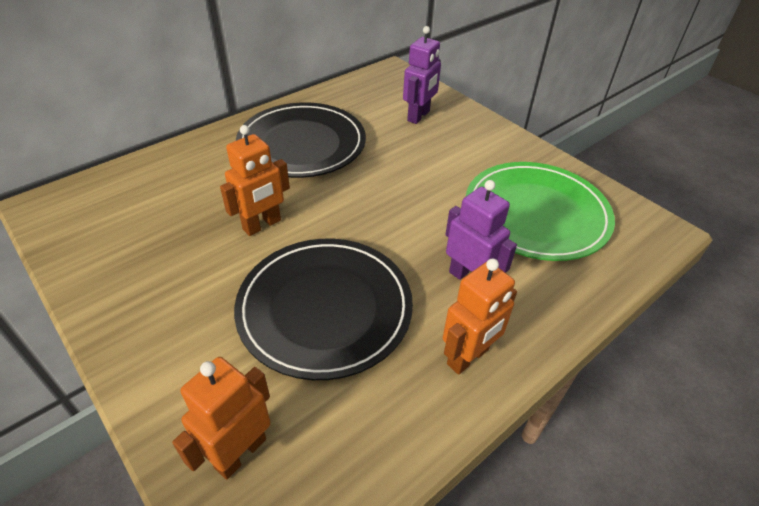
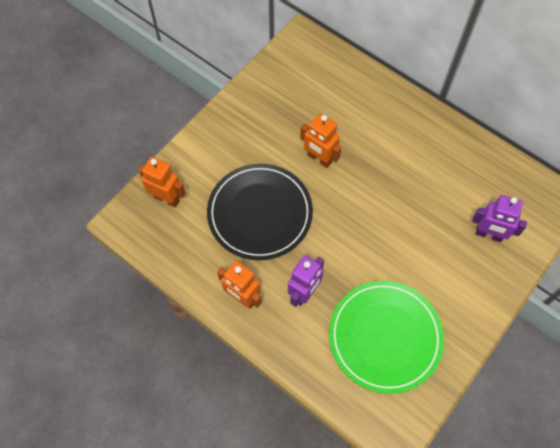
camera: 80 degrees right, 20 degrees up
(302, 144) = (415, 157): black plate -> none

